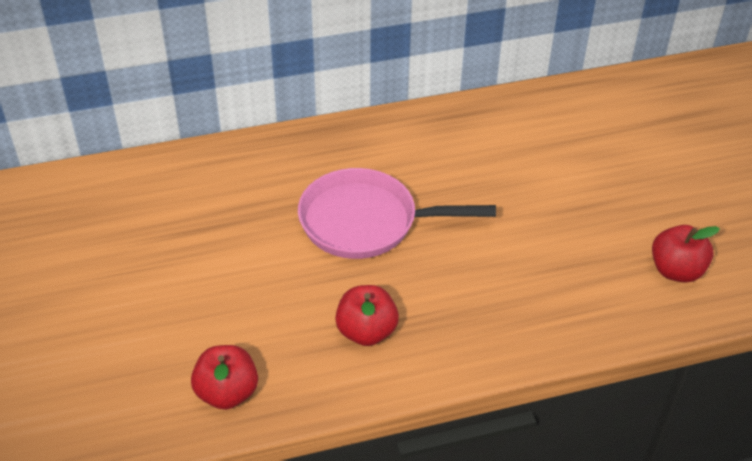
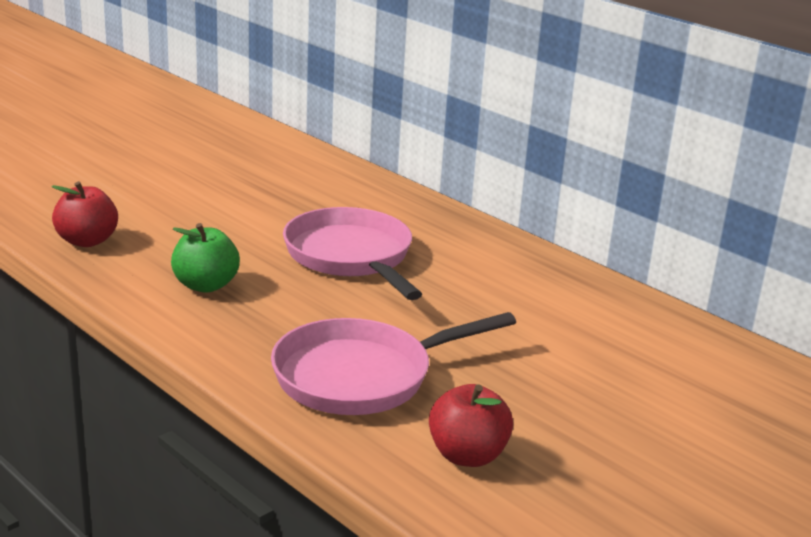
camera: 60 degrees right, 20 degrees down
(366, 331) = (205, 285): red apple -> green apple
(556, 286) = (361, 376): none -> pink pan

